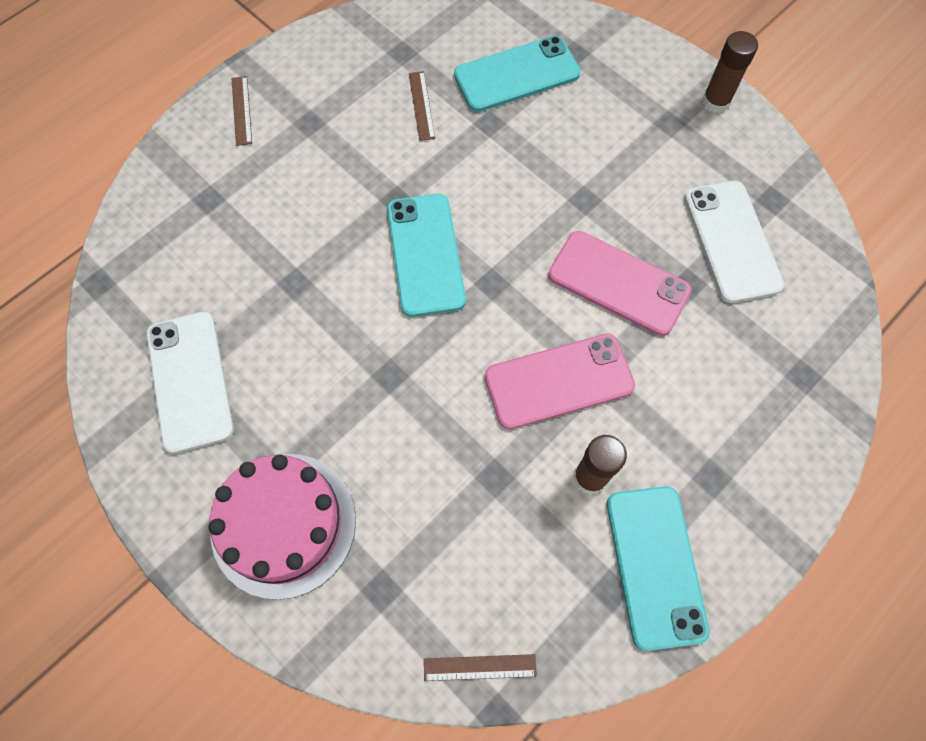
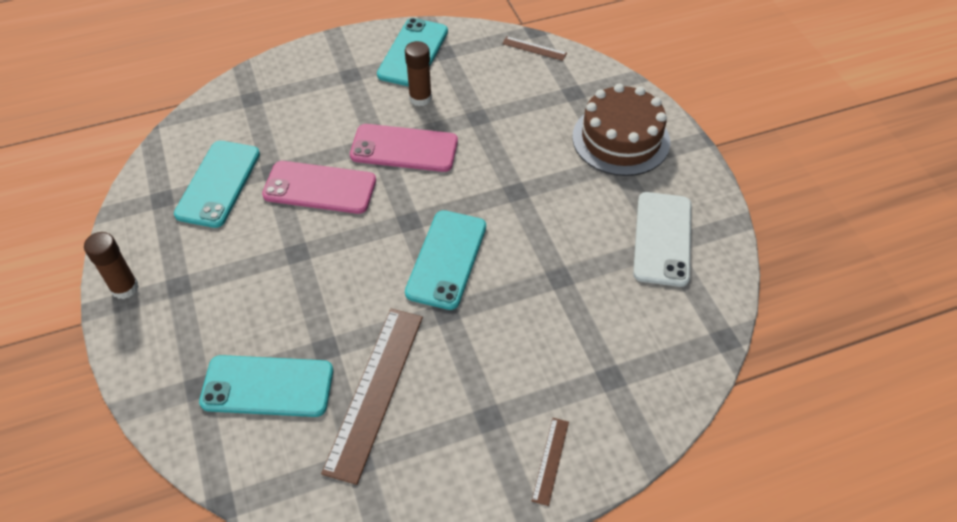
camera: 155 degrees left, 15 degrees down
(283, 524) = (621, 139): pink cake -> brown cake
(421, 105) = (375, 391): brown ruler -> brown ruler, size x2.20
(618, 283) = (320, 188): pink phone -> pink phone turned 45 degrees counterclockwise
(732, 241) = (218, 184): white phone -> turquoise phone

